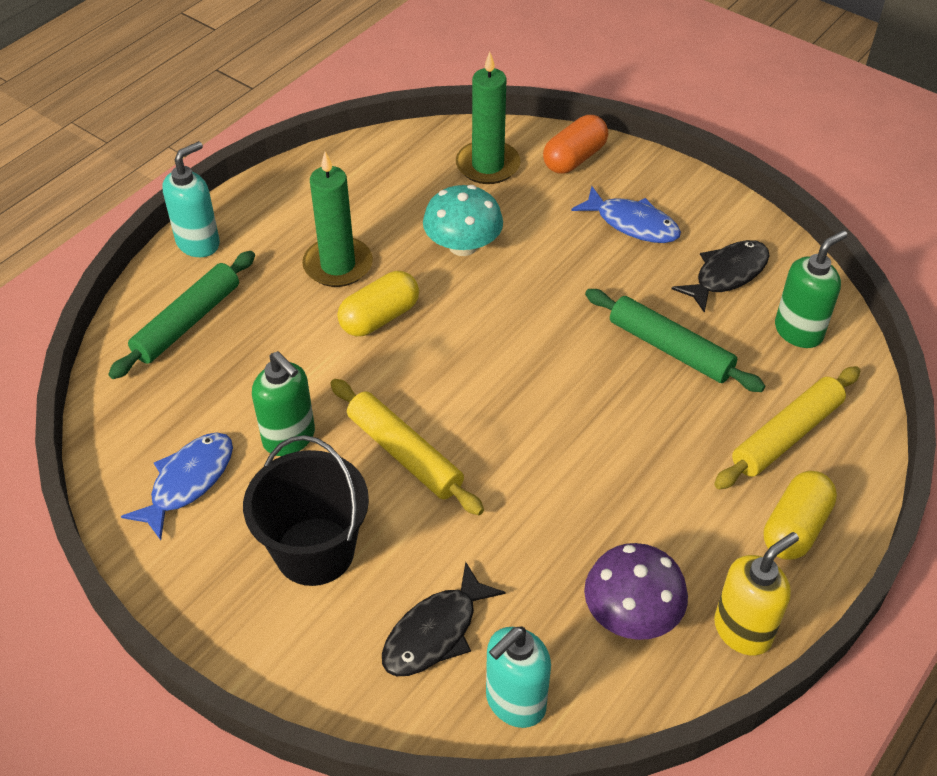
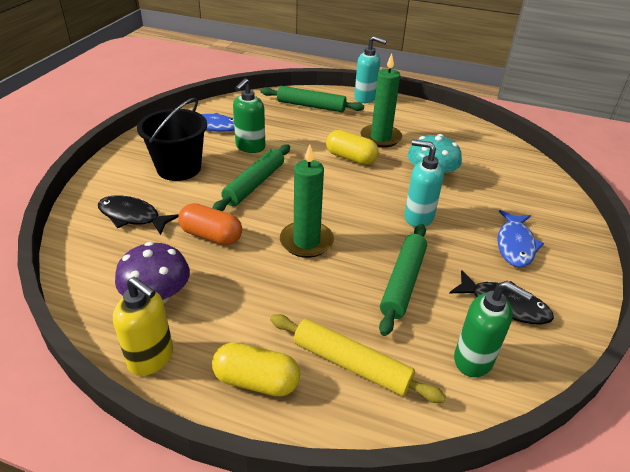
camera: 70 degrees right, 10 degrees down
(404, 454) = (254, 184): yellow rolling pin -> green rolling pin
(488, 165) = (510, 173): green candle -> green candle (306, 242)
(515, 702) = (86, 254): turquoise soap dispenser -> turquoise soap dispenser (418, 217)
(574, 158) = (555, 207): orange capsule -> orange capsule (211, 236)

